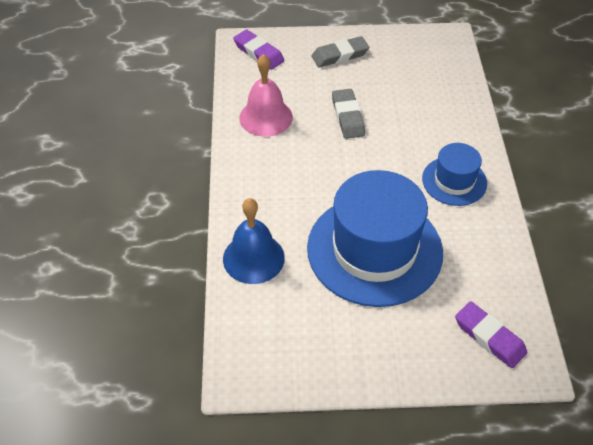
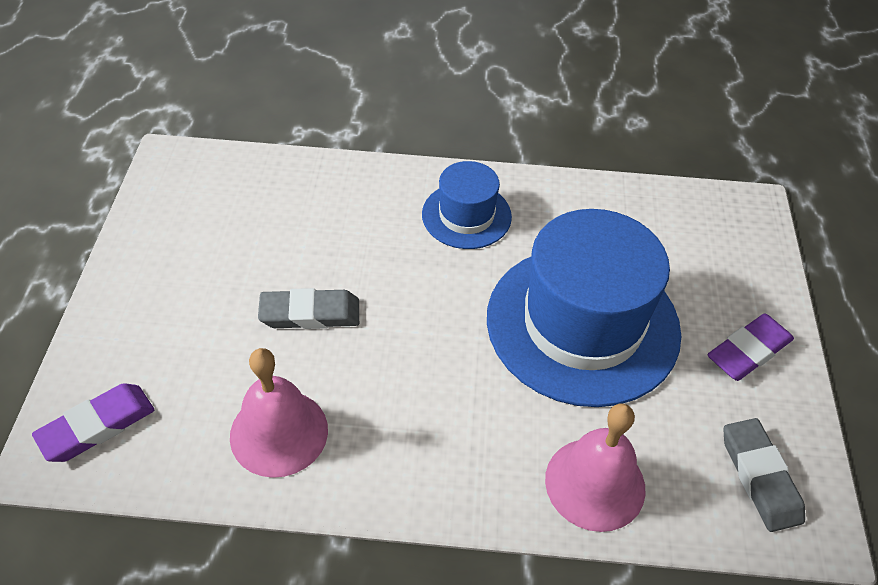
camera: 85 degrees left, 0 degrees up
(253, 258) = (595, 483): blue bell -> pink bell
(340, 55) = (157, 302): grey eraser -> grey eraser (760, 477)
(489, 337) = (715, 235): purple eraser -> purple eraser (748, 351)

